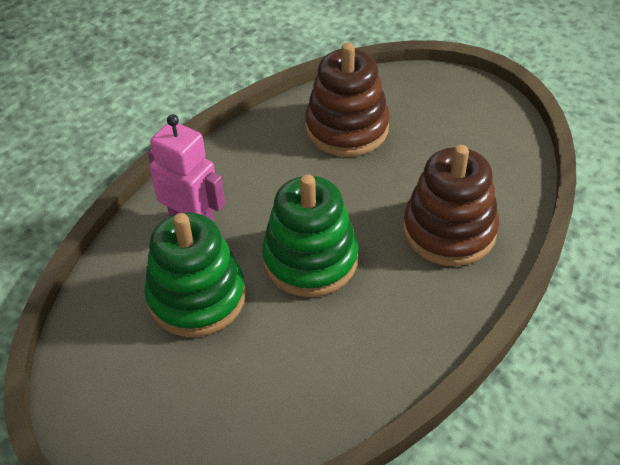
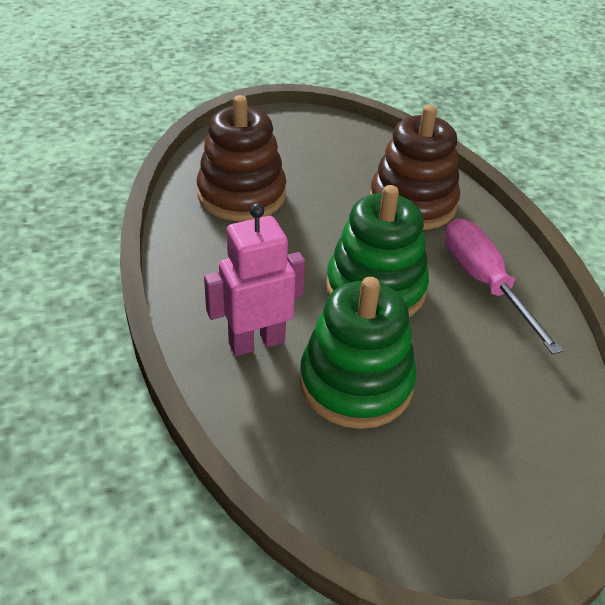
camera: 60 degrees left, 5 degrees down
(386, 325) = (484, 283): none -> pink screwdriver

